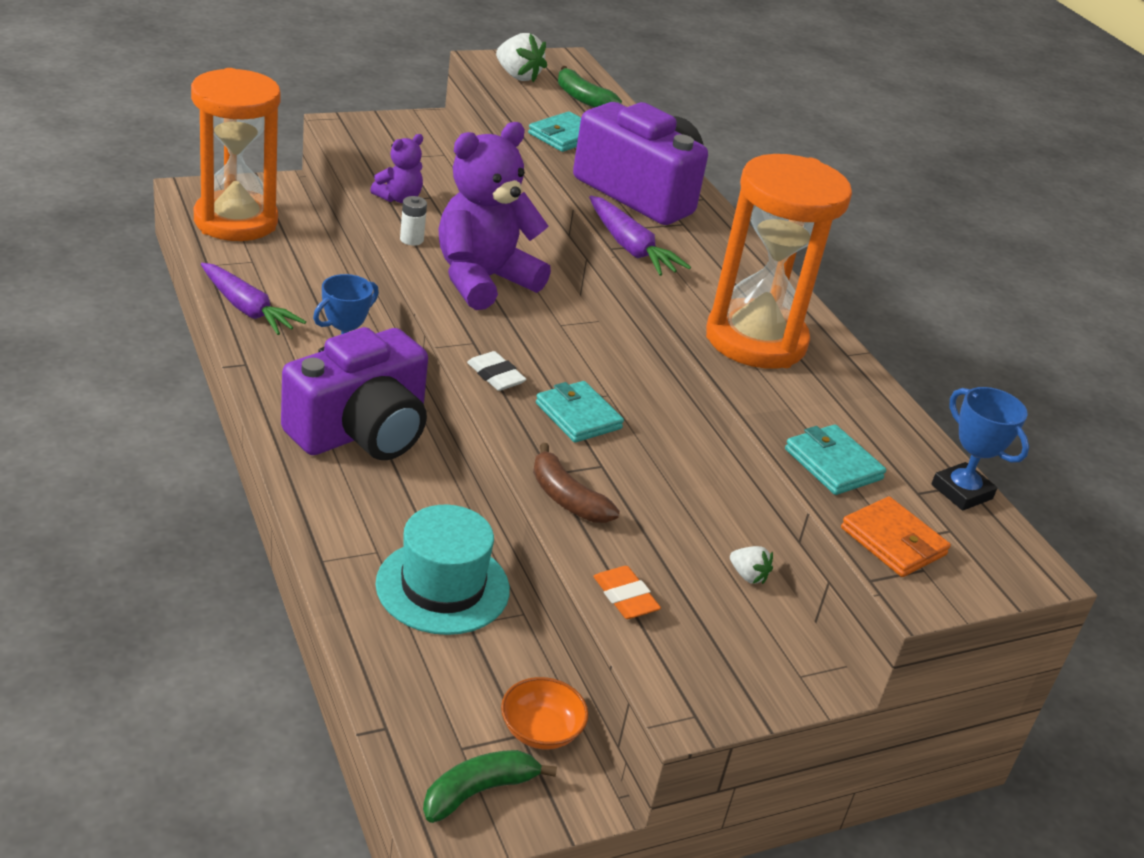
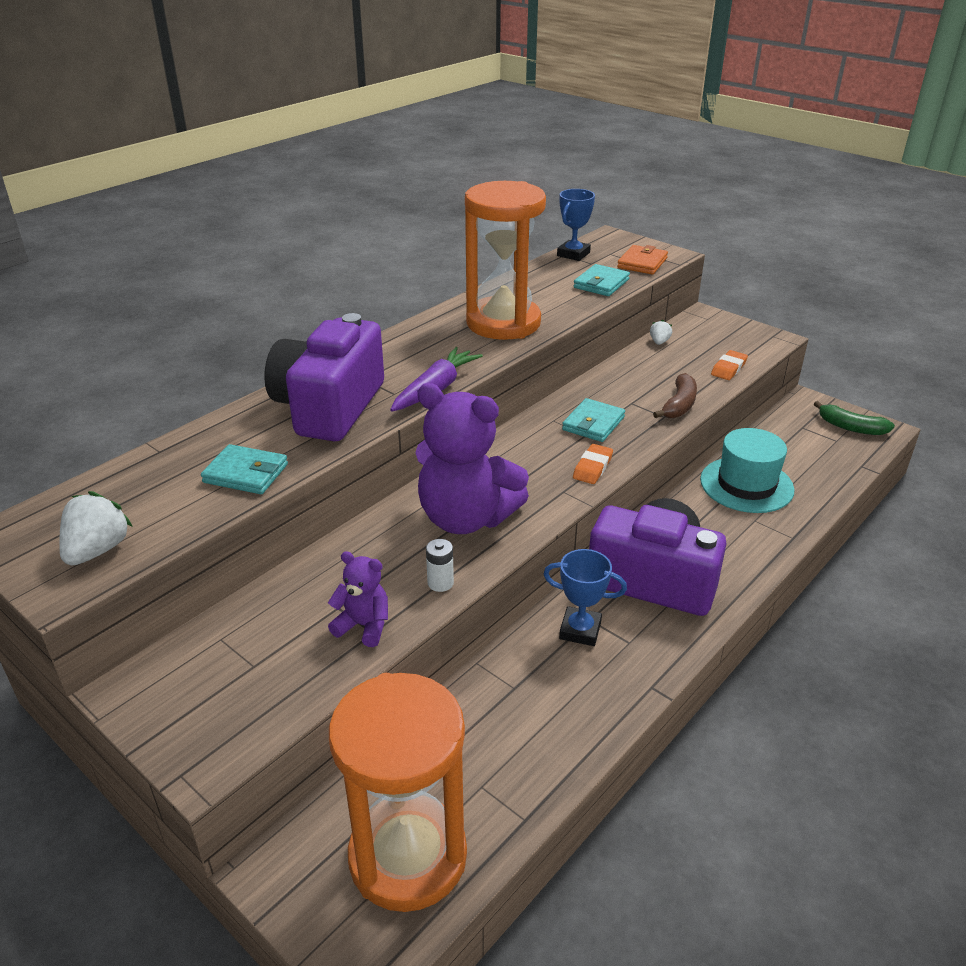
camera: 110 degrees left, 0 degrees up
(247, 309) = (571, 735): purple carrot -> none
(495, 375) = (592, 467): white eraser -> orange eraser
(541, 730) = (791, 422): orange bowl -> none
(582, 98) = (130, 490): green banana -> none

